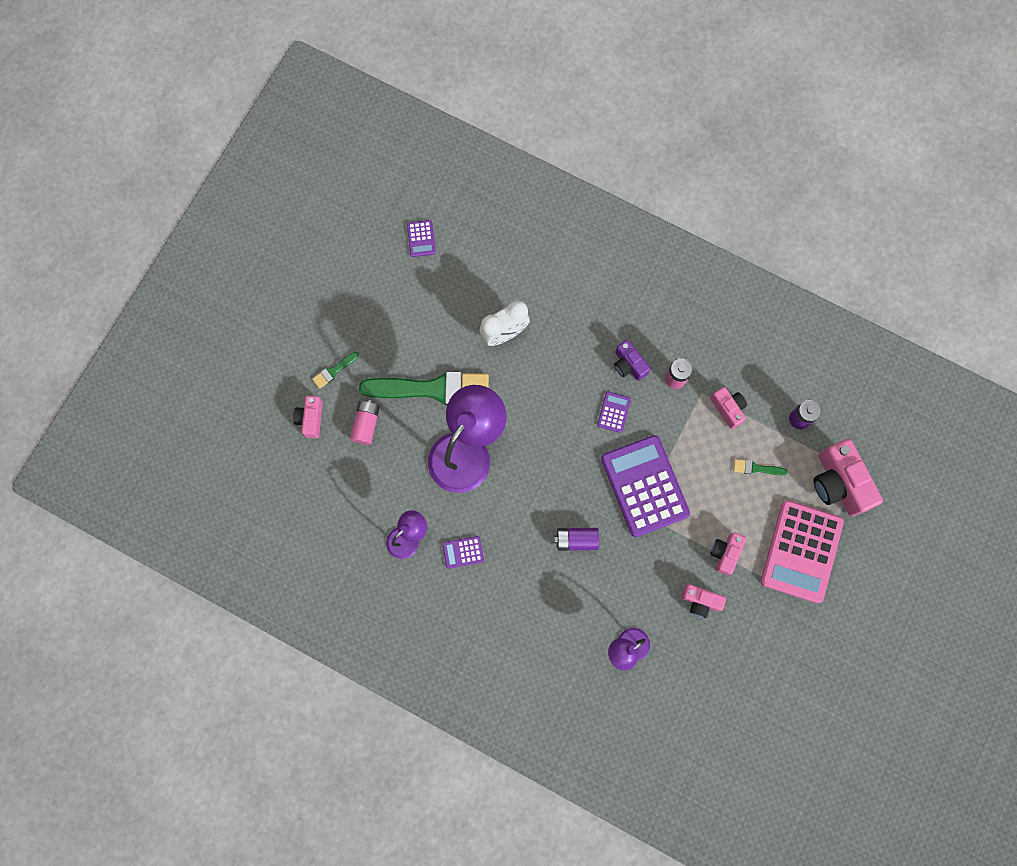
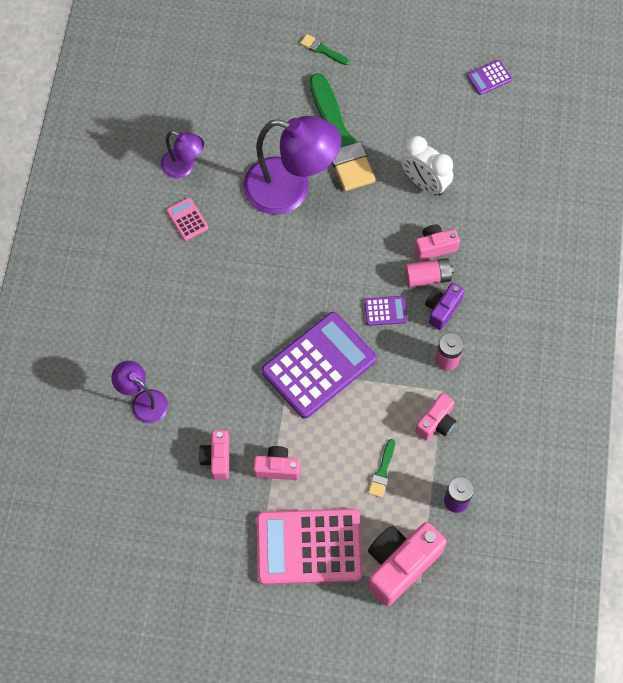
camera: 70 degrees right, 10 degrees down
(311, 419) = (267, 47): pink camera -> pink camera (434, 247)
(366, 424) = (281, 94): pink battery -> pink battery (427, 277)
(463, 552) = (187, 219): purple calculator -> pink calculator
(576, 540) = (237, 318): purple battery -> none
(756, 468) = (382, 472): green brush -> green brush turned 150 degrees counterclockwise

